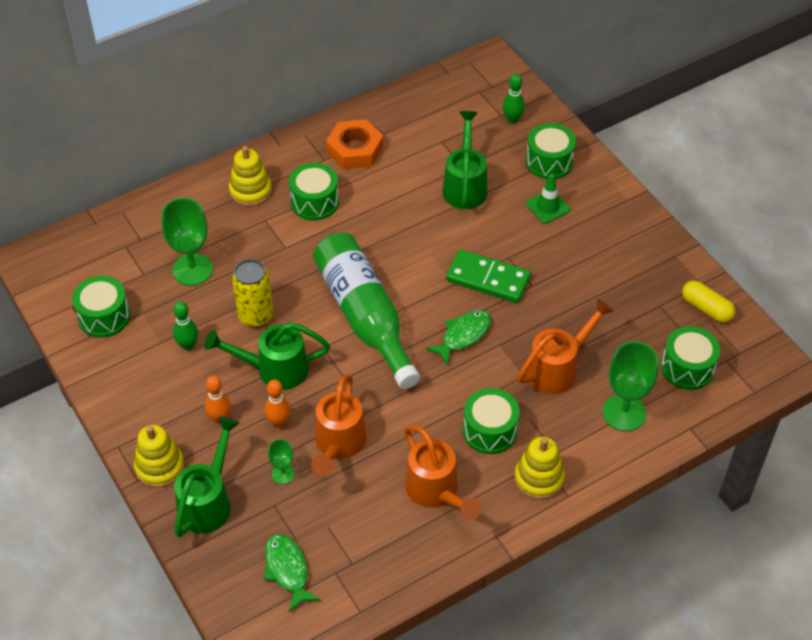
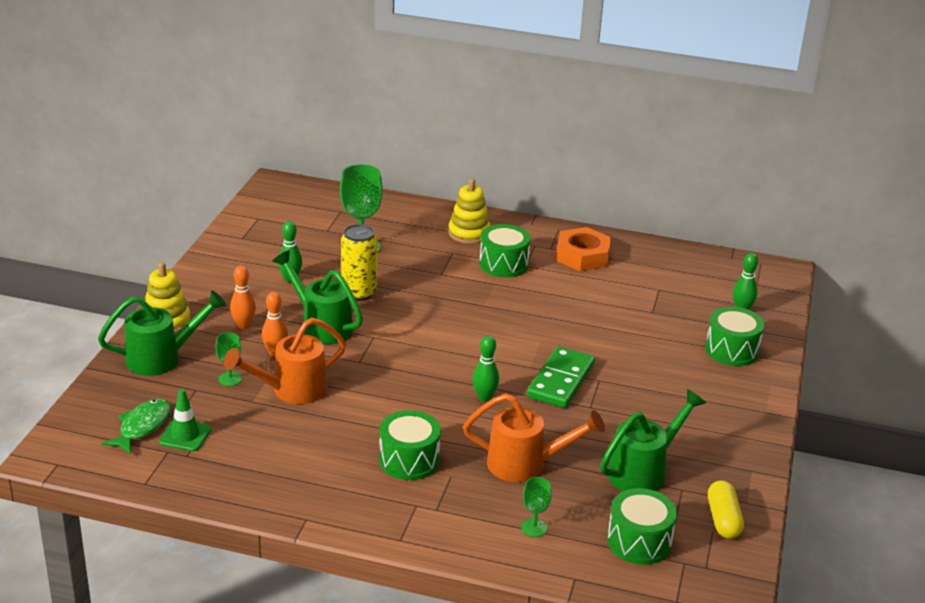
camera: 45 degrees right, 20 degrees down
(104, 316) = (267, 234): green drum -> none
(364, 316) = (431, 340): green bottle -> none
(436, 492) = (309, 463): orange watering can -> none
(463, 336) = (484, 397): green fish -> green bowling pin
(465, 186) = (635, 322): green watering can -> green watering can (643, 472)
(488, 279) = (561, 381): green domino -> green domino turned 45 degrees clockwise
(539, 478) = (396, 513): yellow stacking toy -> none
(548, 207) = (684, 373): green traffic cone -> green traffic cone (185, 435)
(624, 412) = (534, 528): green goblet -> green goblet, size x0.51

